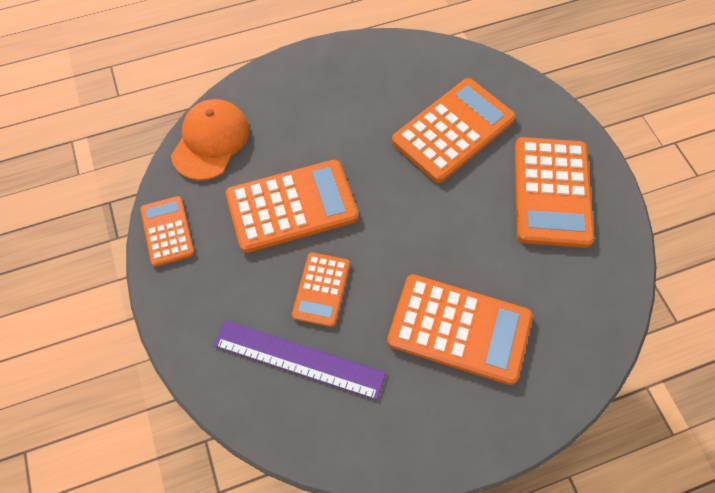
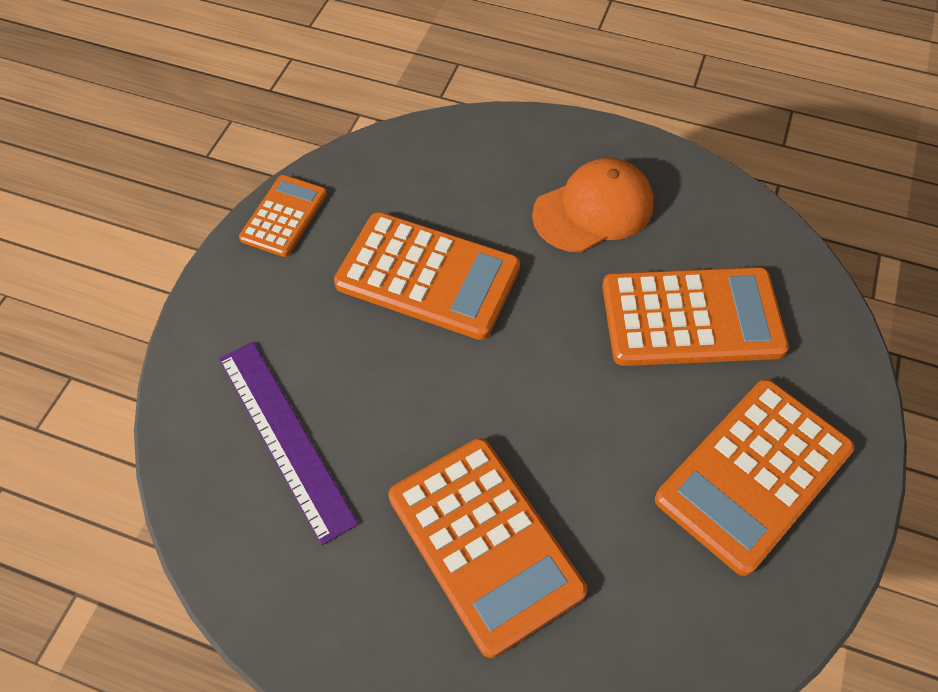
camera: 40 degrees right, 5 degrees down
(210, 141) = (409, 156): orange cap -> orange cap (593, 209)
(321, 289) = (375, 383): orange calculator -> none

